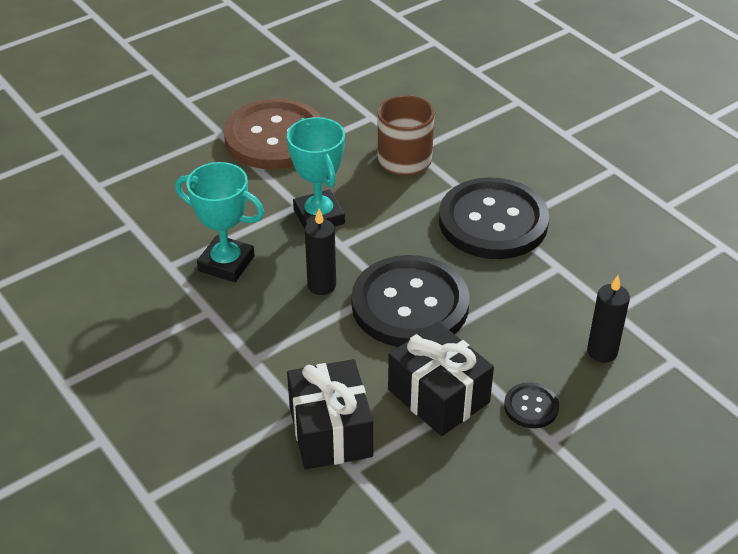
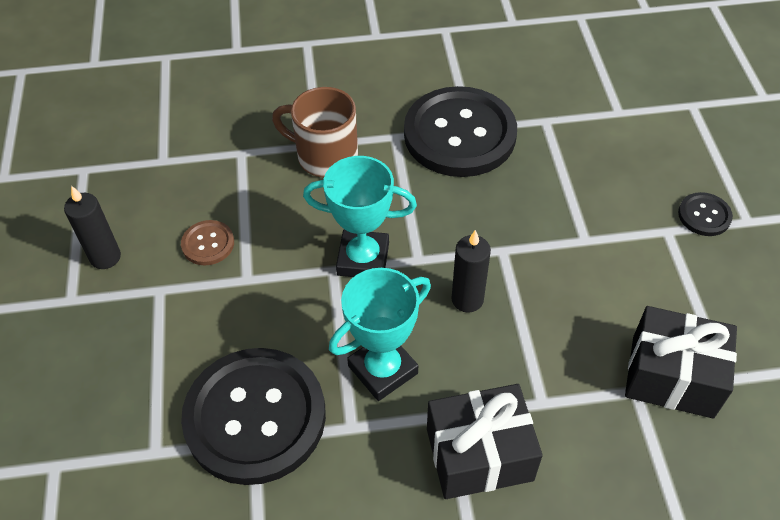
camera: 60 degrees left, 10 degrees up
(275, 137) = (208, 244): brown button -> brown button, size x0.43
(410, 304) = (534, 242): black button -> black button (255, 417)
(438, 396) = (663, 273): black gift -> black gift (479, 454)
(602, 352) = (661, 141): black candle -> black candle (105, 257)

